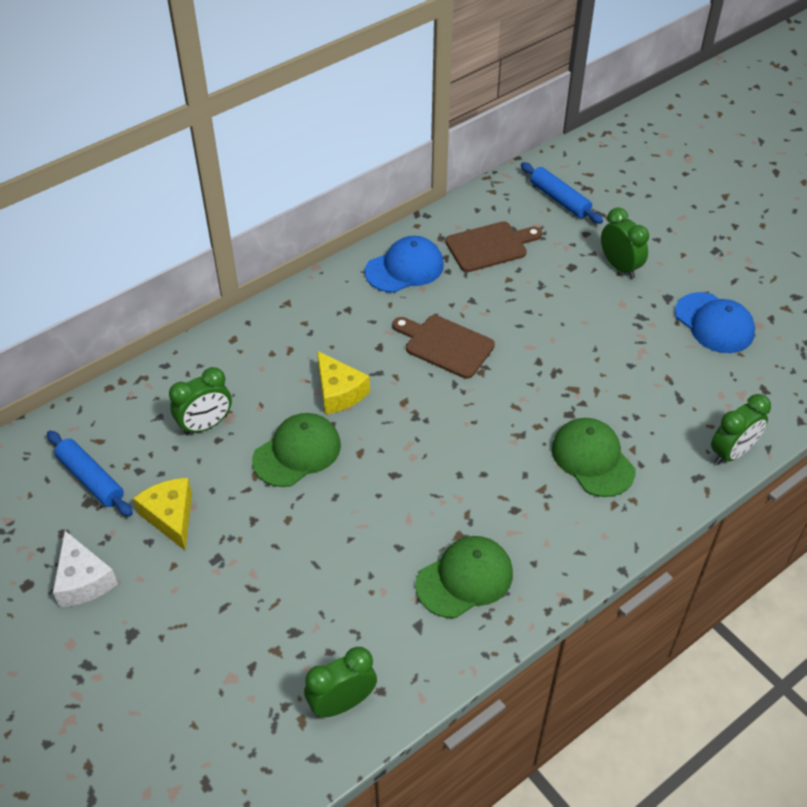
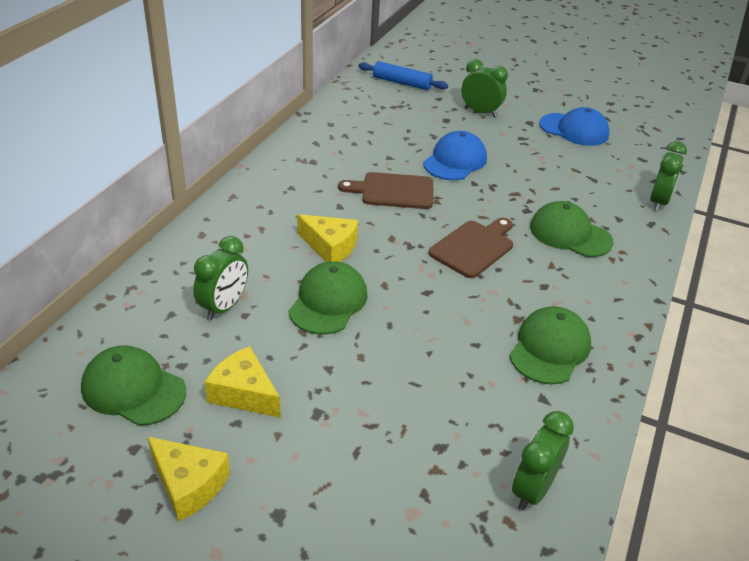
camera: 30 degrees left, 10 degrees down
(83, 580) = (188, 484): white cheese -> yellow cheese
(91, 479) = (133, 389): blue rolling pin -> green cap
(405, 268) = (317, 149): blue cap -> blue cap (455, 161)
(490, 246) = (374, 121): brown cutting board -> brown cutting board (473, 247)

